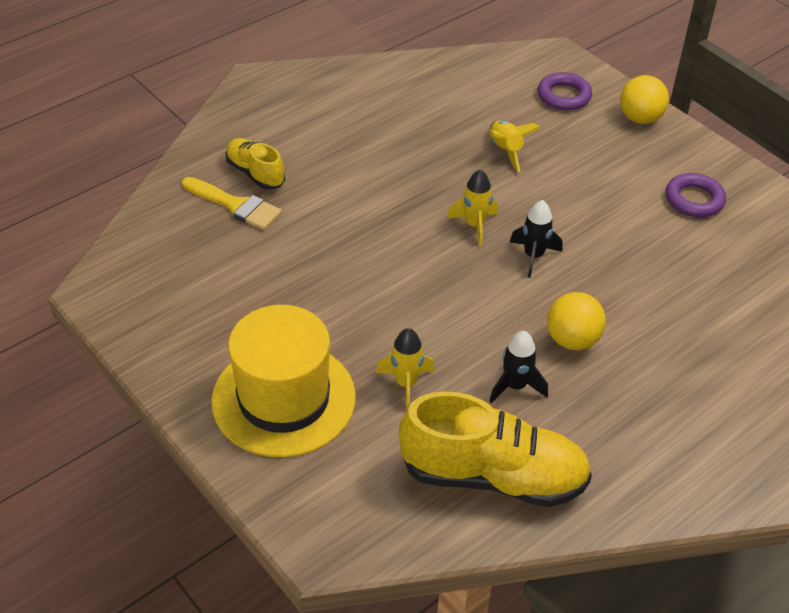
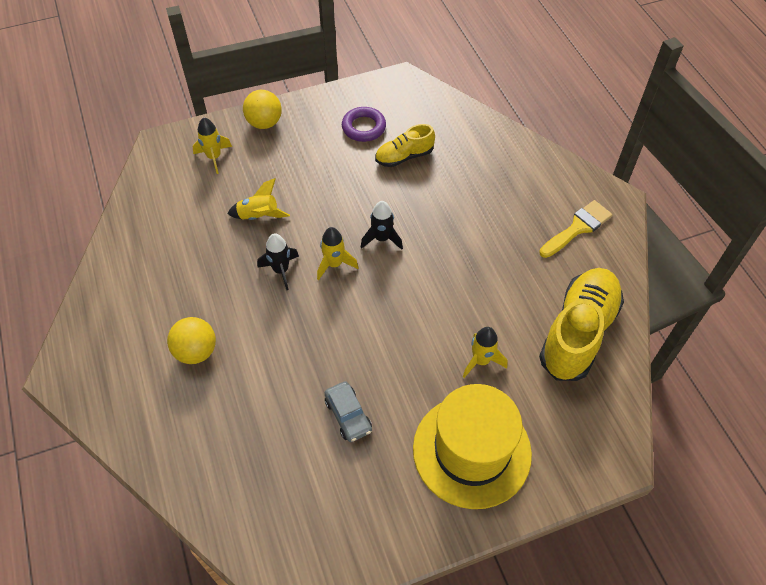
camera: 70 degrees left, 10 degrees up
(236, 205) = (232, 434): yellow brush -> yellow brush (577, 228)
(255, 173) = (196, 407): yellow shoe -> yellow shoe (404, 156)
(288, 284) = (348, 415): none -> grey car
(515, 386) = (503, 293): black rocket -> black rocket (281, 270)
(564, 96) = (214, 157): purple ring -> yellow rocket
(572, 340) = (471, 245): yellow ball -> yellow ball (196, 351)

